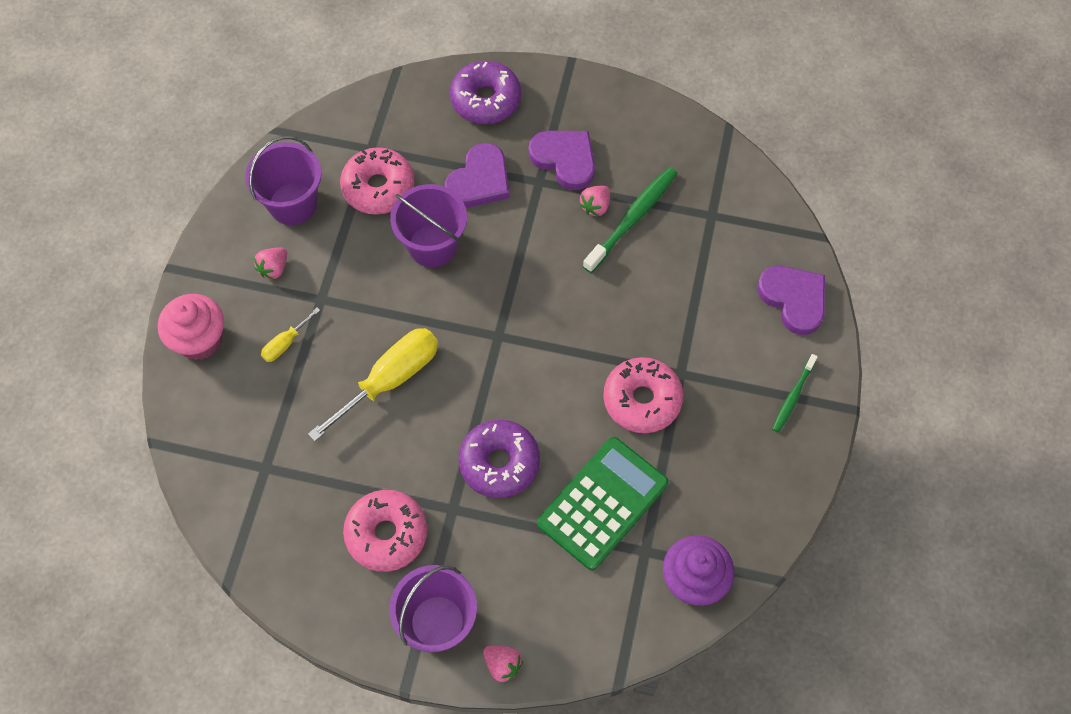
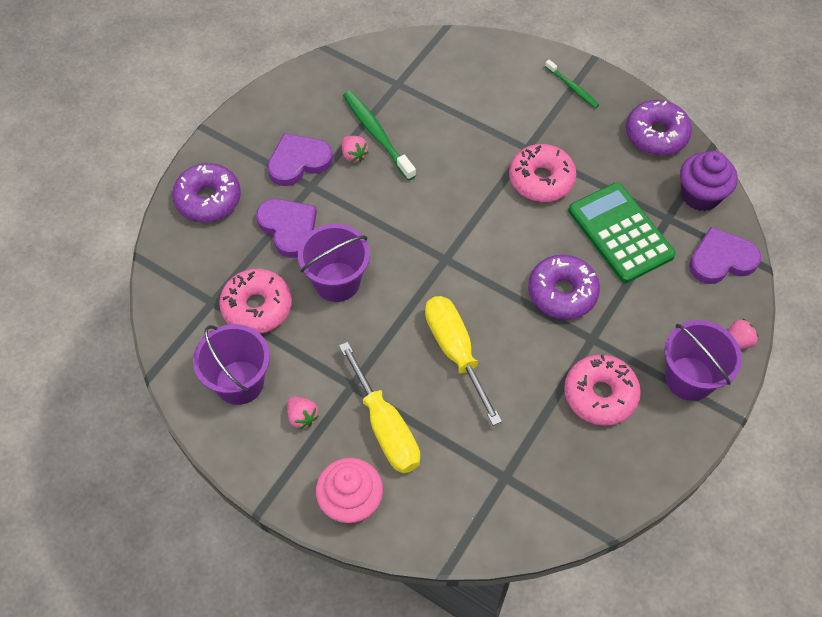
camera: 70 degrees left, 5 degrees down
(285, 343) = (385, 427): yellow screwdriver -> yellow screwdriver, size x2.08
(764, 509) = (656, 135): none -> purple donut
(793, 299) = (492, 60): purple heart -> purple heart (721, 259)

